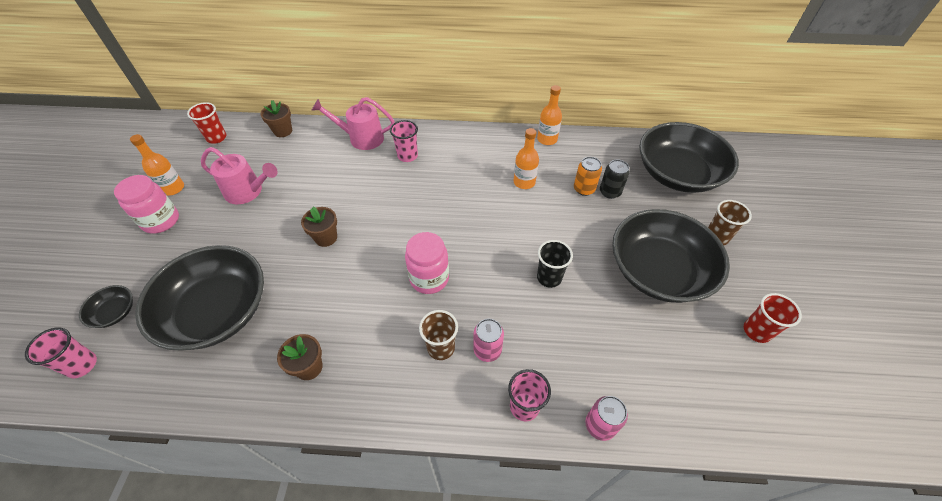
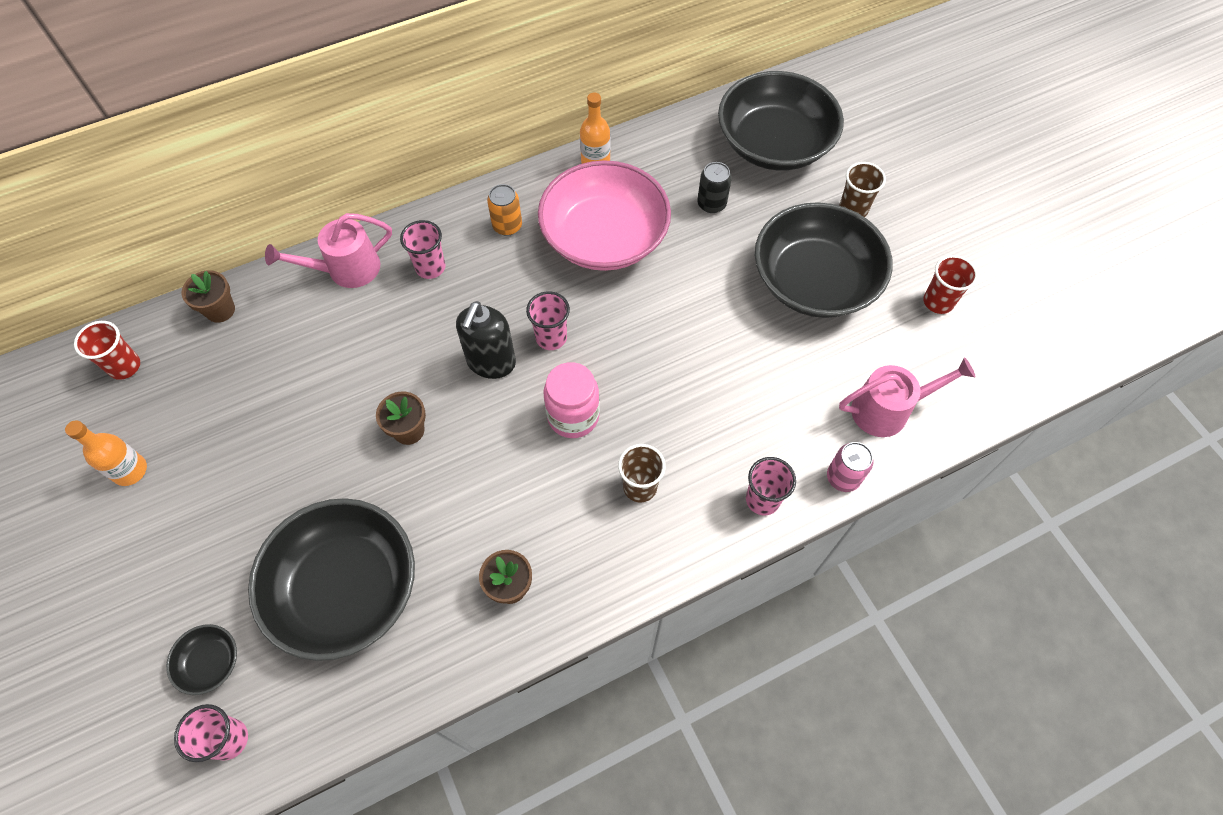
camera: 30 degrees left, 10 degrees up
(161, 221) = (157, 522): pink jar -> none
(248, 192) = (248, 422): pink watering can -> pink watering can (888, 409)
(402, 222) = (491, 362): none -> black soap dispenser
(449, 225) = (551, 337): none -> pink cup
(487, 350) = (690, 463): pink can -> none
(524, 182) = (604, 237): orange bottle -> pink bowl
(549, 278) = (705, 347): black cup -> none
(584, 189) = (680, 214): orange can -> orange can (507, 226)

